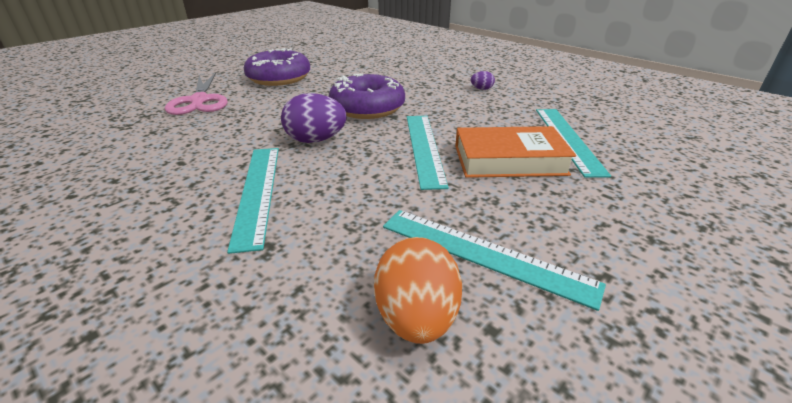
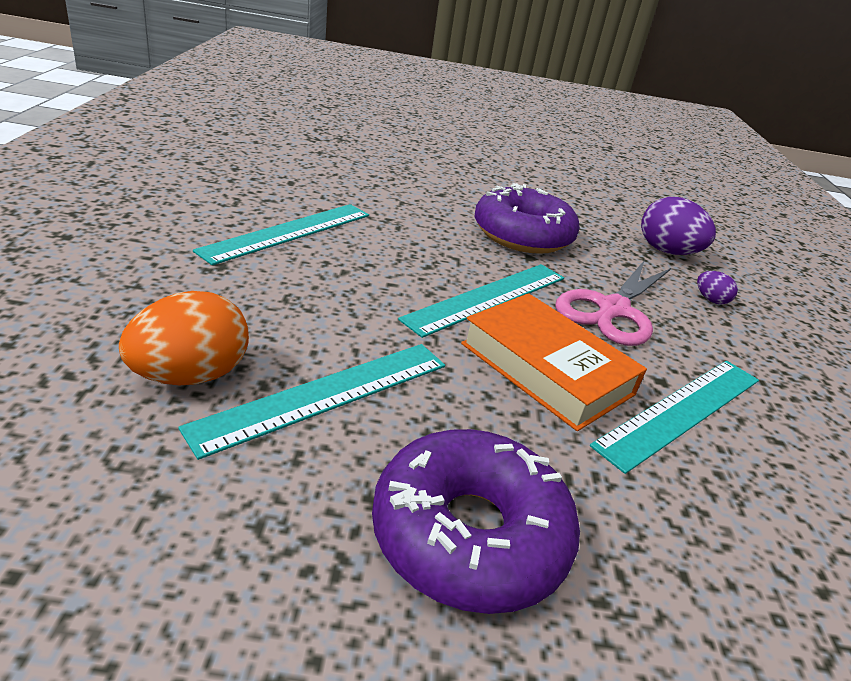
camera: 45 degrees right, 0 degrees up
(199, 101) = (397, 148): pink scissors -> pink scissors (612, 310)
(279, 78) = (504, 166): purple donut -> purple donut (469, 534)
(316, 140) = (411, 229): purple egg -> purple egg (667, 251)
(484, 254) = (325, 394): turquoise ruler -> turquoise ruler turned 60 degrees clockwise

